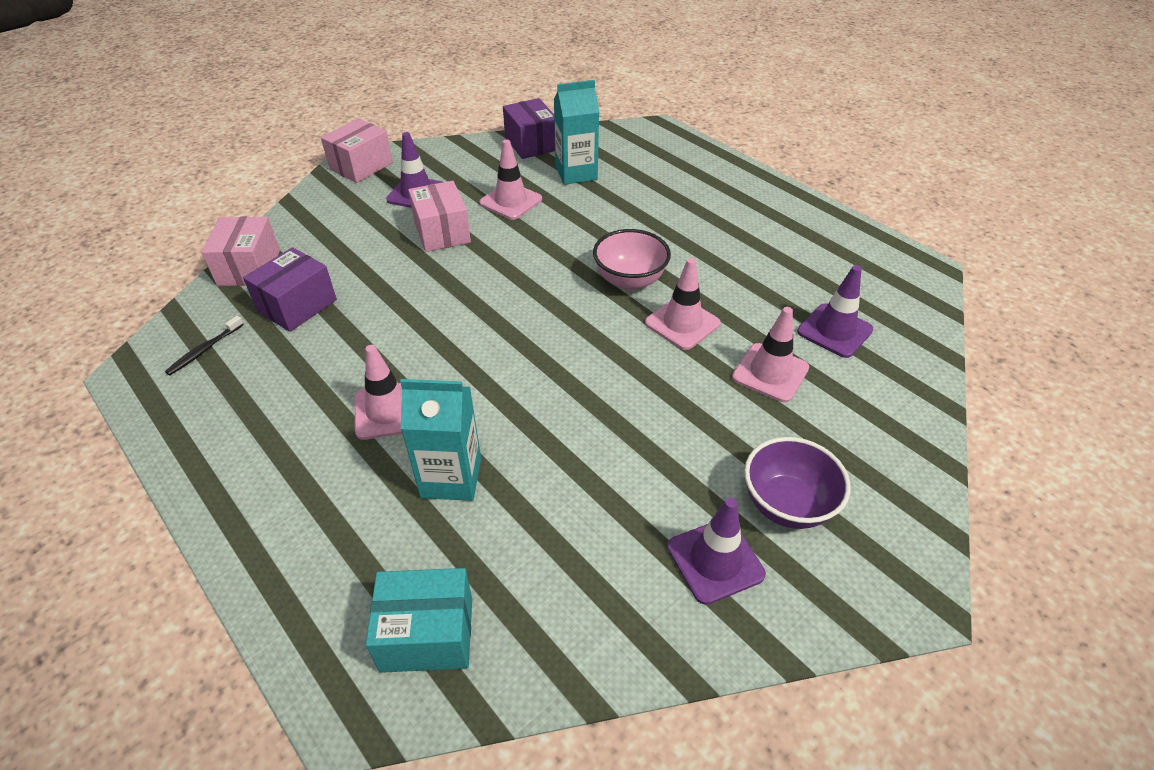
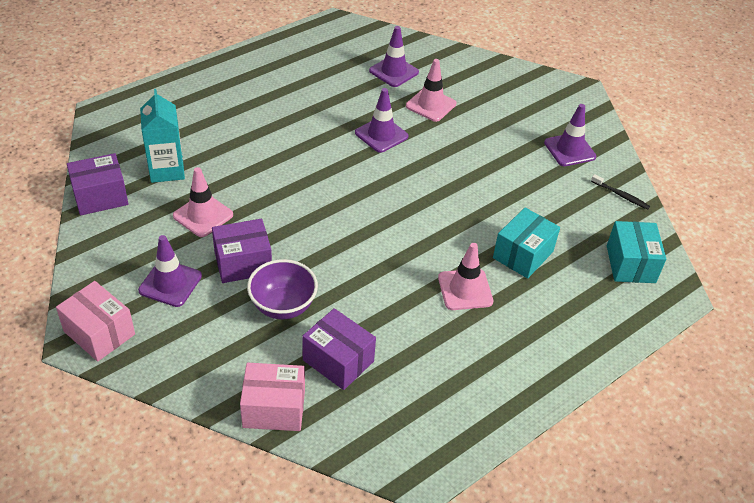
camera: 90 degrees left, 0 degrees up
(204, 350) = (393, 422): black toothbrush -> black toothbrush (621, 195)
(442, 232) = (243, 263): pink box -> purple box
(451, 477) = (523, 255): turquoise carton -> turquoise box
(629, 280) = (330, 154): pink bowl -> none
(682, 323) = (381, 135): pink traffic cone -> purple traffic cone
(786, 505) = (531, 118): purple bowl -> purple bowl (283, 306)

